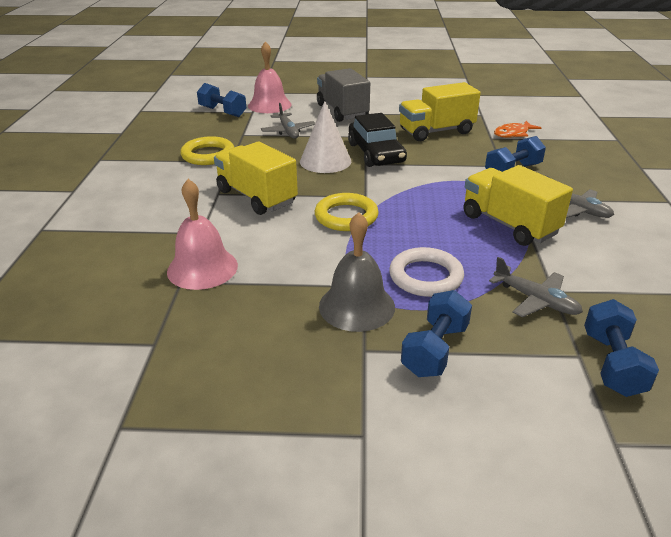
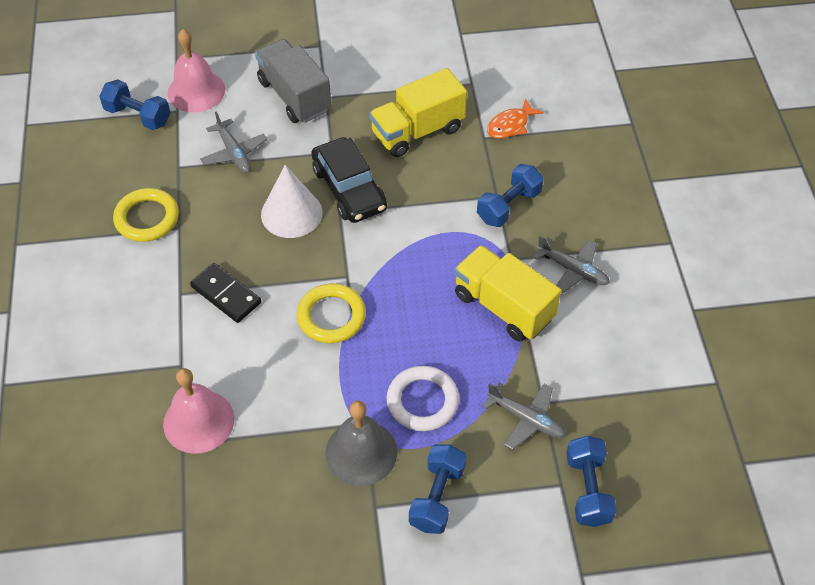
camera: 10 degrees left, 20 degrees up
(256, 197) = (226, 295): yellow truck -> black domino

